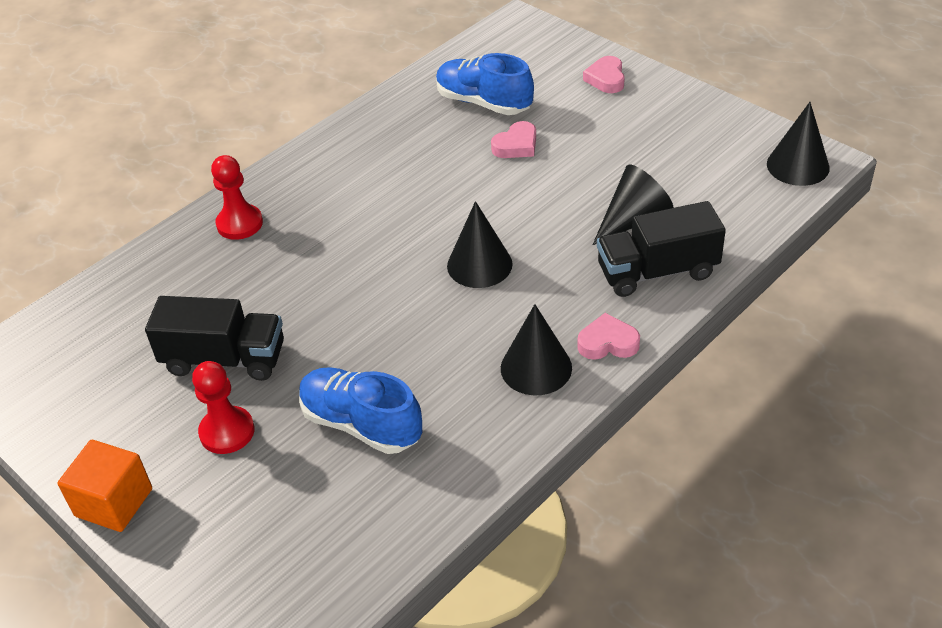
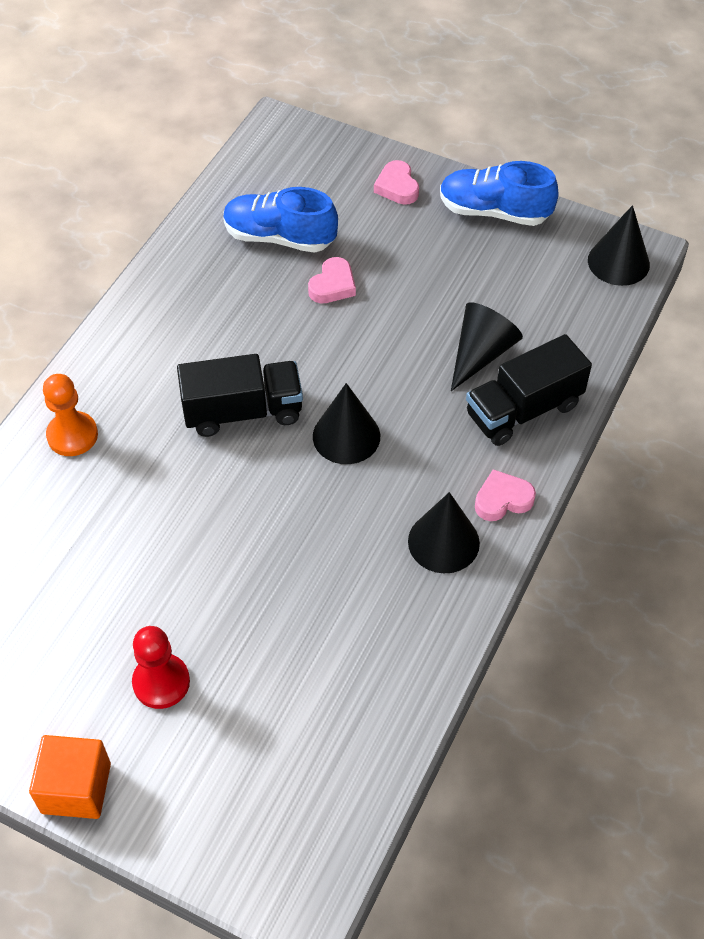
camera: 20 degrees left, 10 degrees up
(224, 359) = (124, 600): black truck -> black truck (243, 412)
(239, 224) = (72, 435): red pawn -> orange pawn
(361, 424) = (295, 642): blue shoe -> blue shoe (494, 211)

